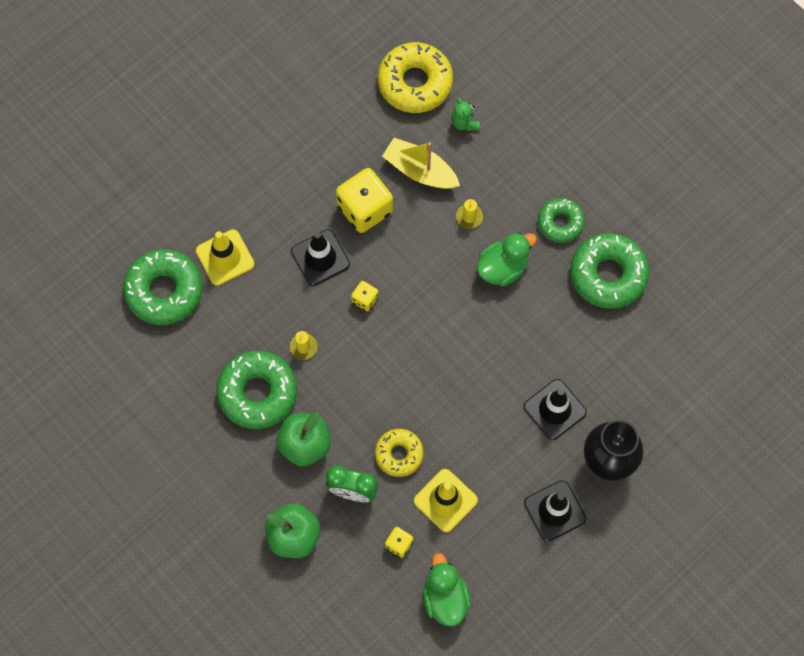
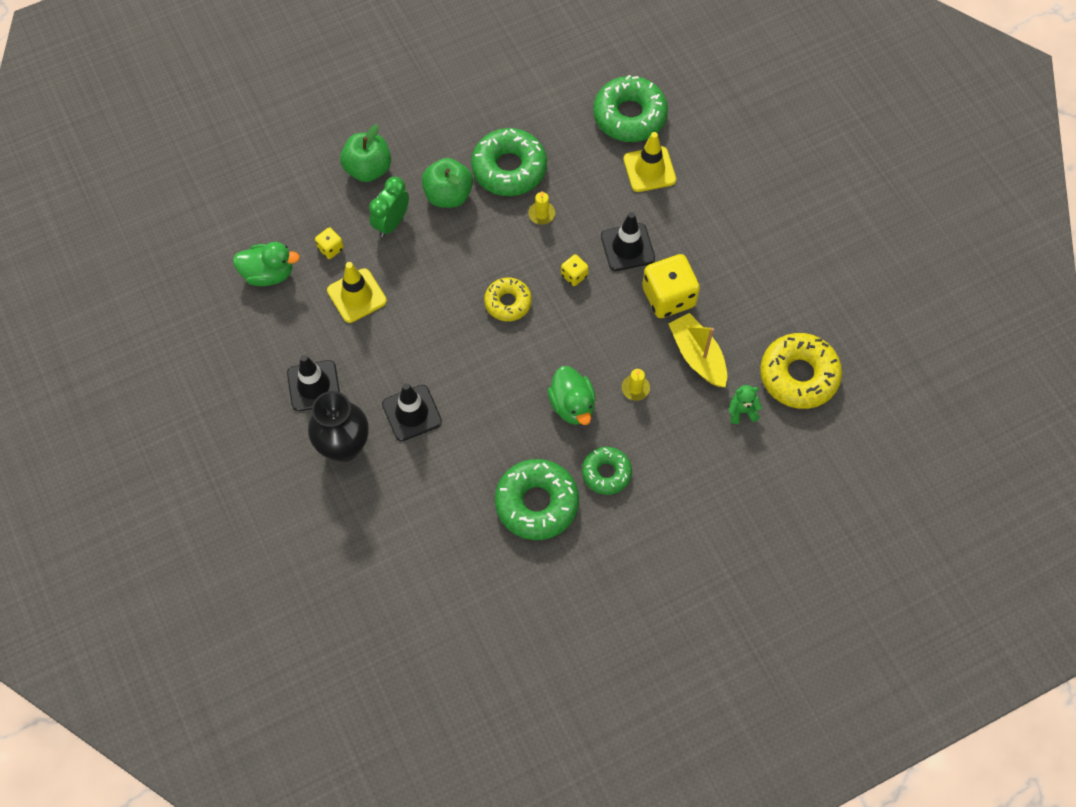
camera: 105 degrees right, 5 degrees down
(399, 454) = (413, 268): yellow donut -> yellow donut (508, 302)
(420, 171) = (697, 356): yellow boat -> yellow boat turned 75 degrees counterclockwise

